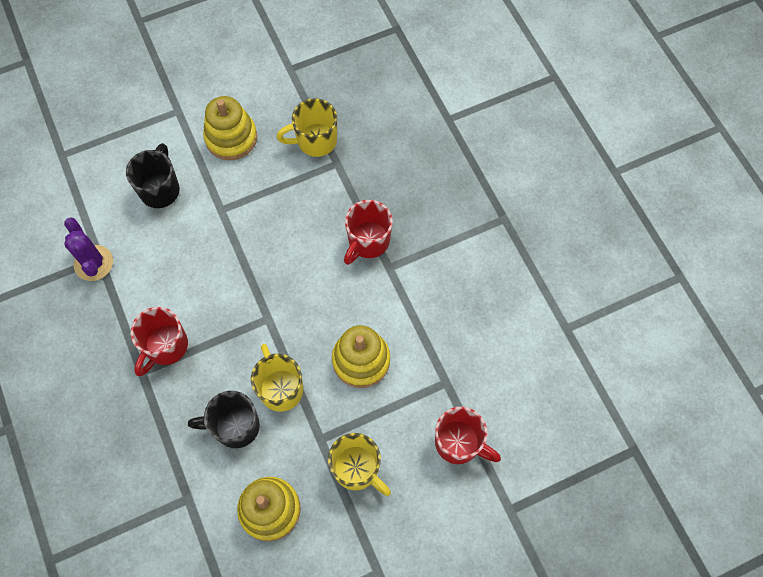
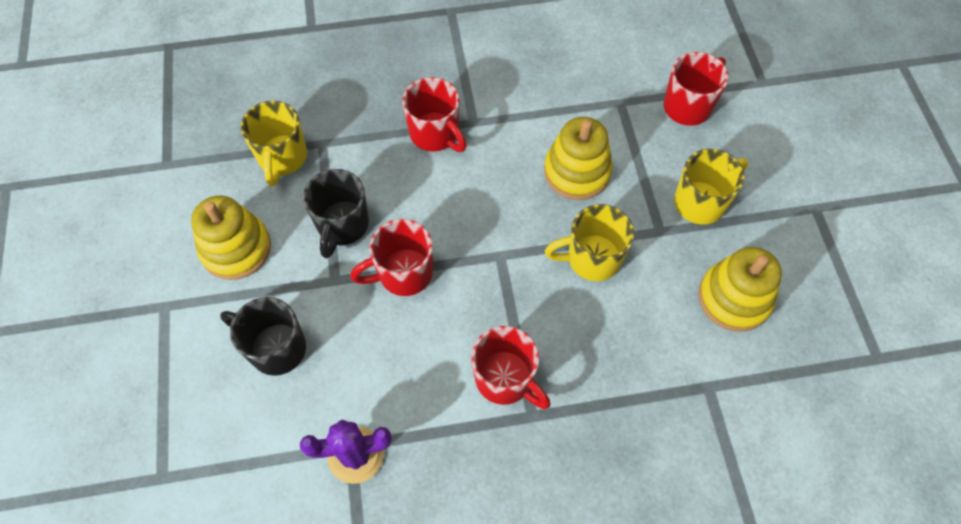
camera: 75 degrees left, 5 degrees down
(235, 426) = (628, 316): black mug -> black mug (342, 226)
(236, 254) = (403, 273): none -> red mug

